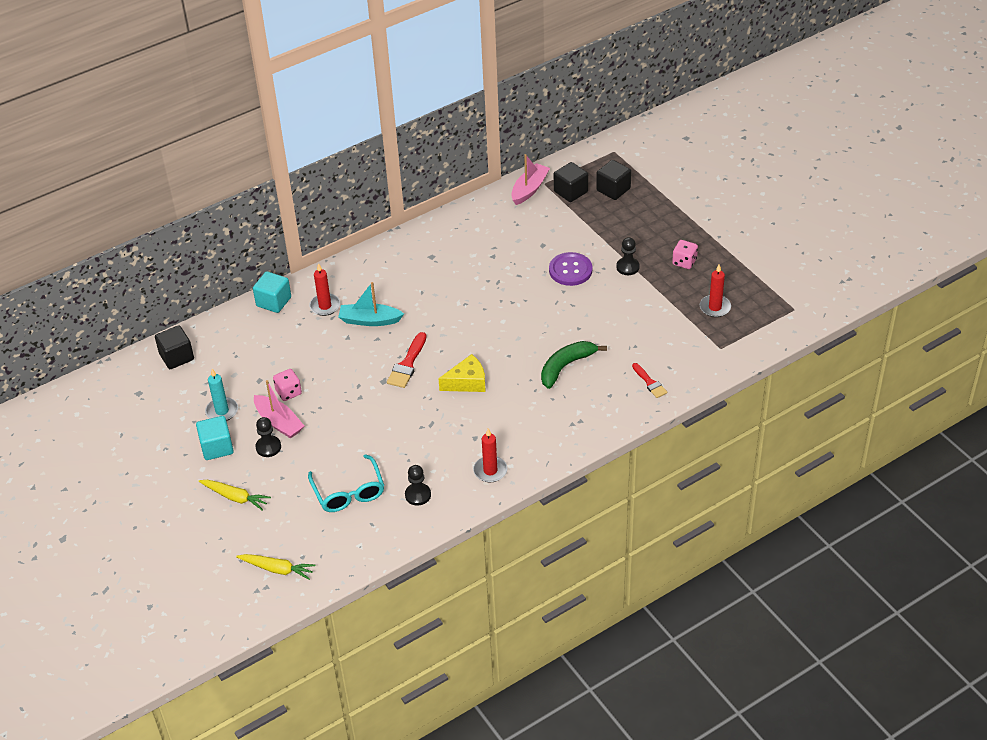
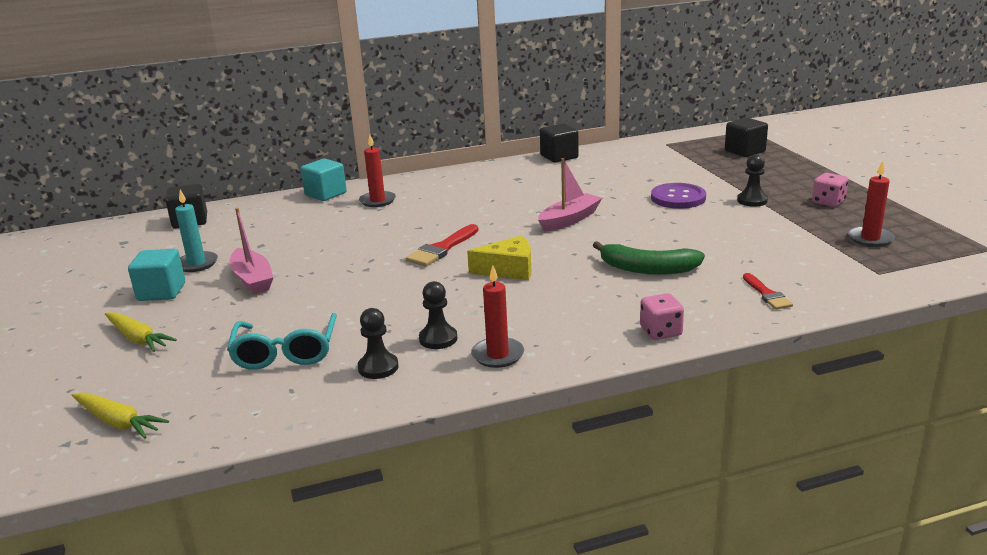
camera: 15 degrees right, 20 degrees down
(268, 447) = (221, 298): black pawn -> black pawn (438, 339)
(288, 392) = (285, 257): pink dice -> pink dice (661, 332)
(369, 320) = (420, 214): turquoise boat -> none
(529, 189) = (647, 146): pink boat -> pink boat (569, 220)
(566, 366) = (647, 269): green banana -> green banana turned 135 degrees counterclockwise
(570, 192) = (694, 150): black cube -> black cube (559, 157)

